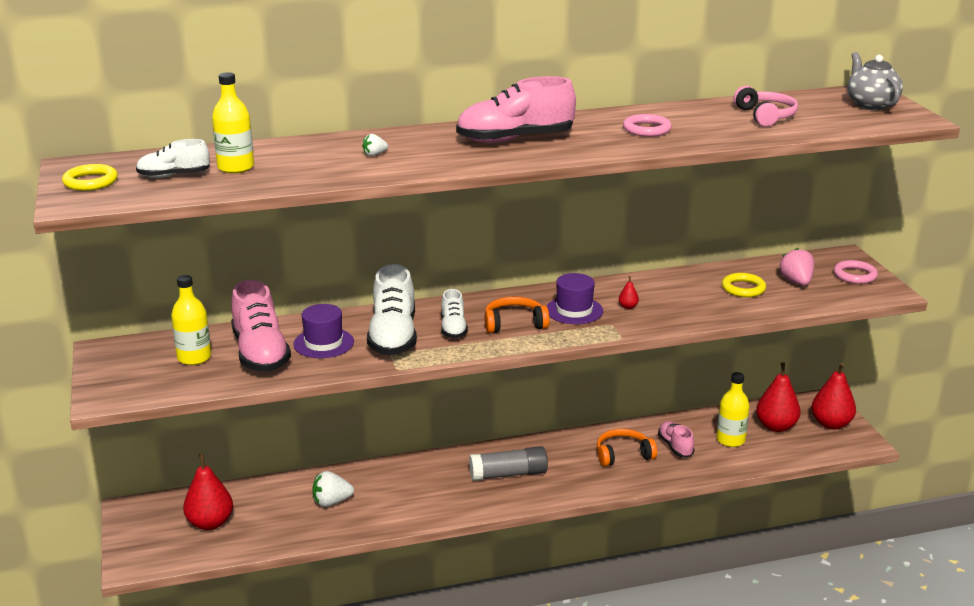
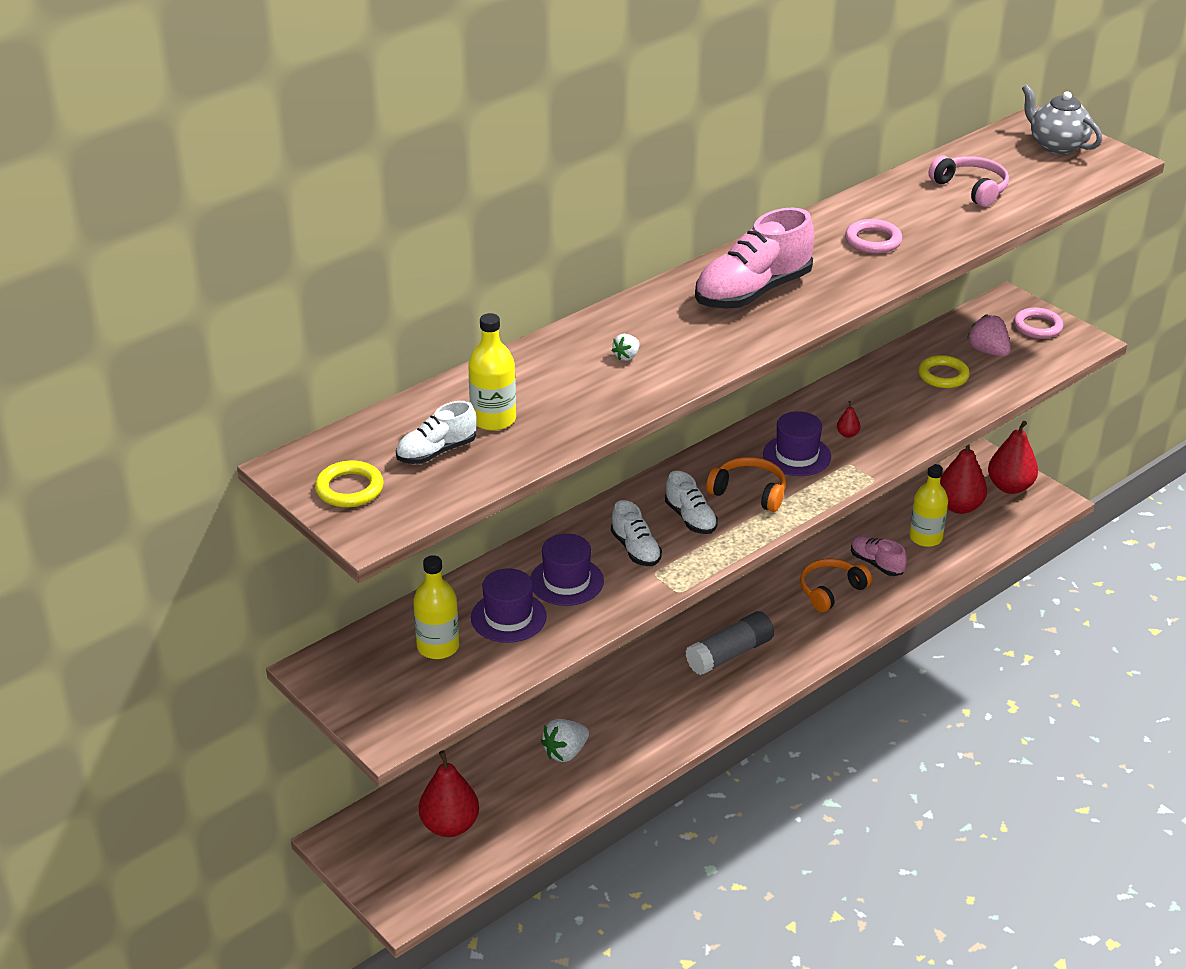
camera: 25 degrees left, 10 degrees up
(260, 353) = (508, 617): pink shoe -> purple hat
(393, 337) = (635, 549): white shoe -> white shoe, size x0.55
(514, 323) = (749, 492): orange headphones -> orange headphones turned 60 degrees clockwise

